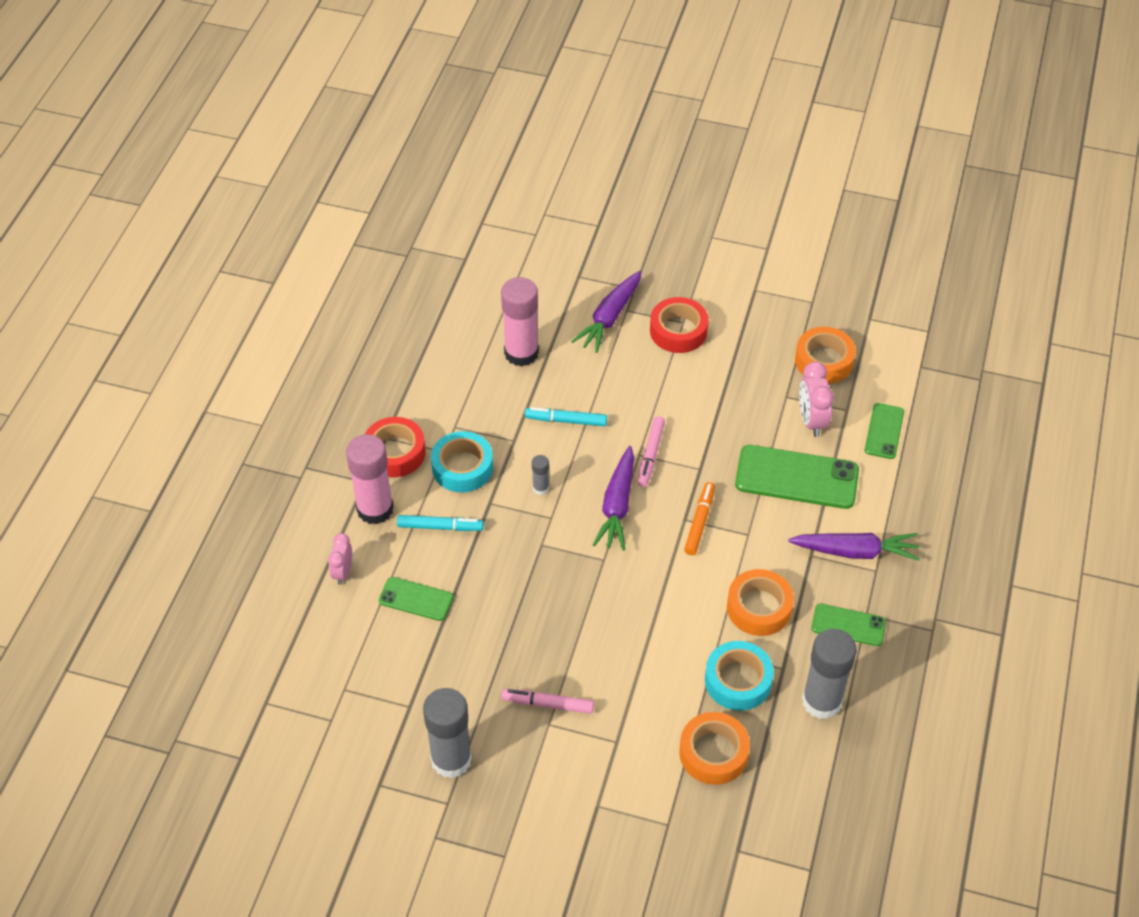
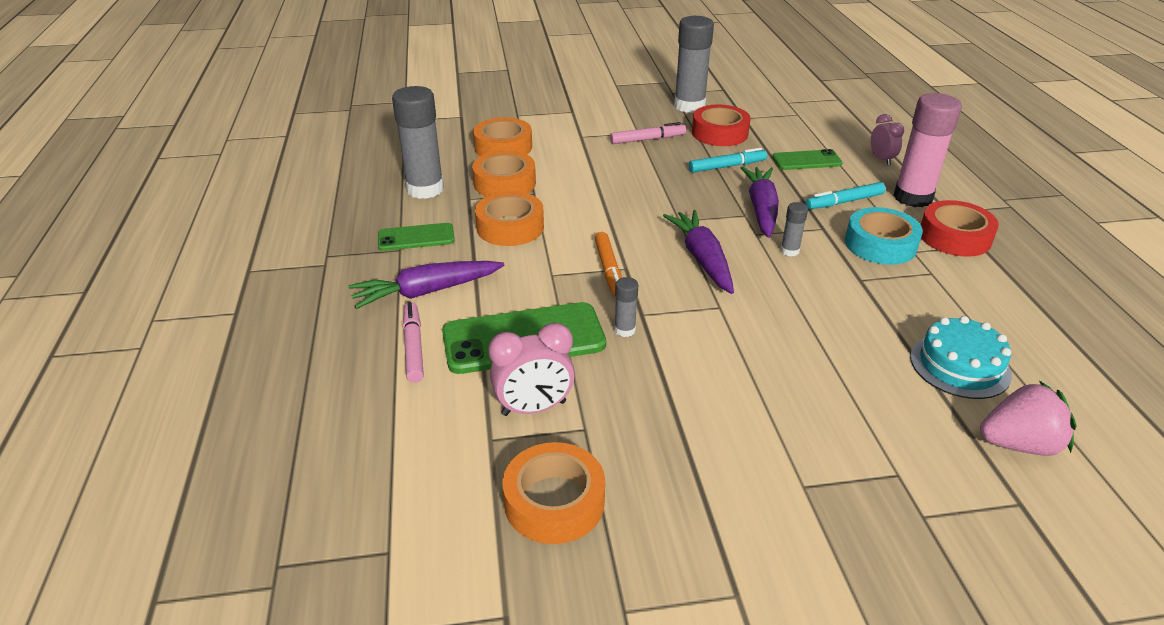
camera: 155 degrees right, 15 degrees down
(521, 353) = (960, 365): pink glue stick -> turquoise cake
(543, 300) = (1019, 444): none -> pink strawberry
(566, 421) = (828, 313): turquoise marker -> turquoise marker (727, 166)
(609, 318) = (908, 452): purple carrot -> purple carrot (761, 209)
(651, 455) = (706, 310): pink marker -> pink marker (413, 347)
(678, 331) = (798, 469): red tape -> red tape (719, 133)
(720, 459) = (625, 330): none -> grey glue stick
(738, 680) = (505, 183): turquoise tape -> orange tape
(812, 420) = (534, 408): pink clock -> pink clock turned 105 degrees clockwise
(884, 431) = (426, 427): green phone -> none

